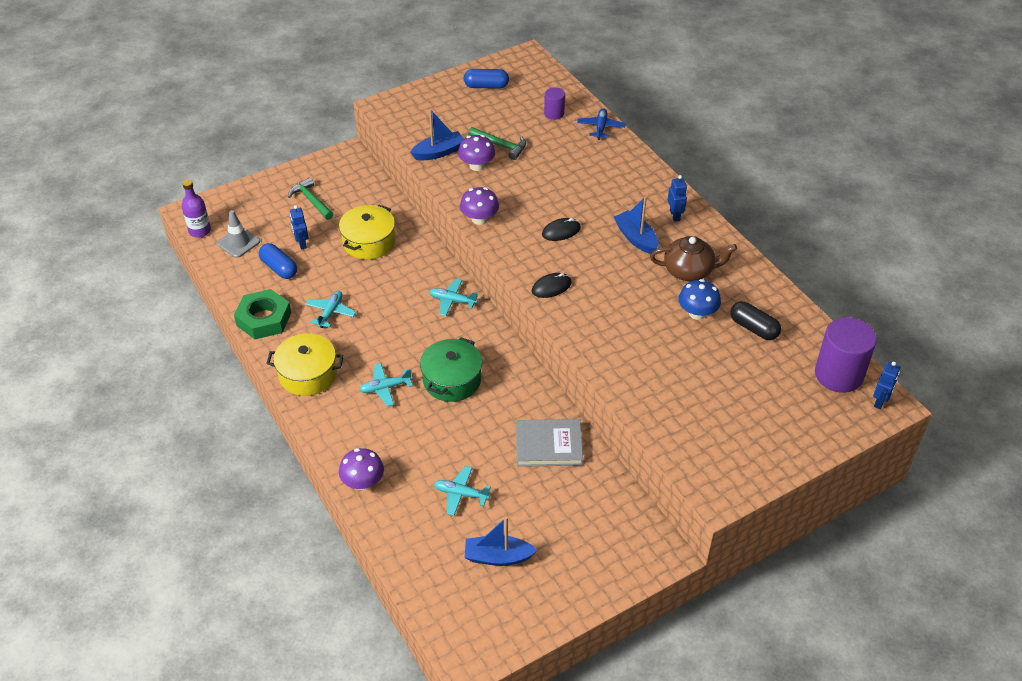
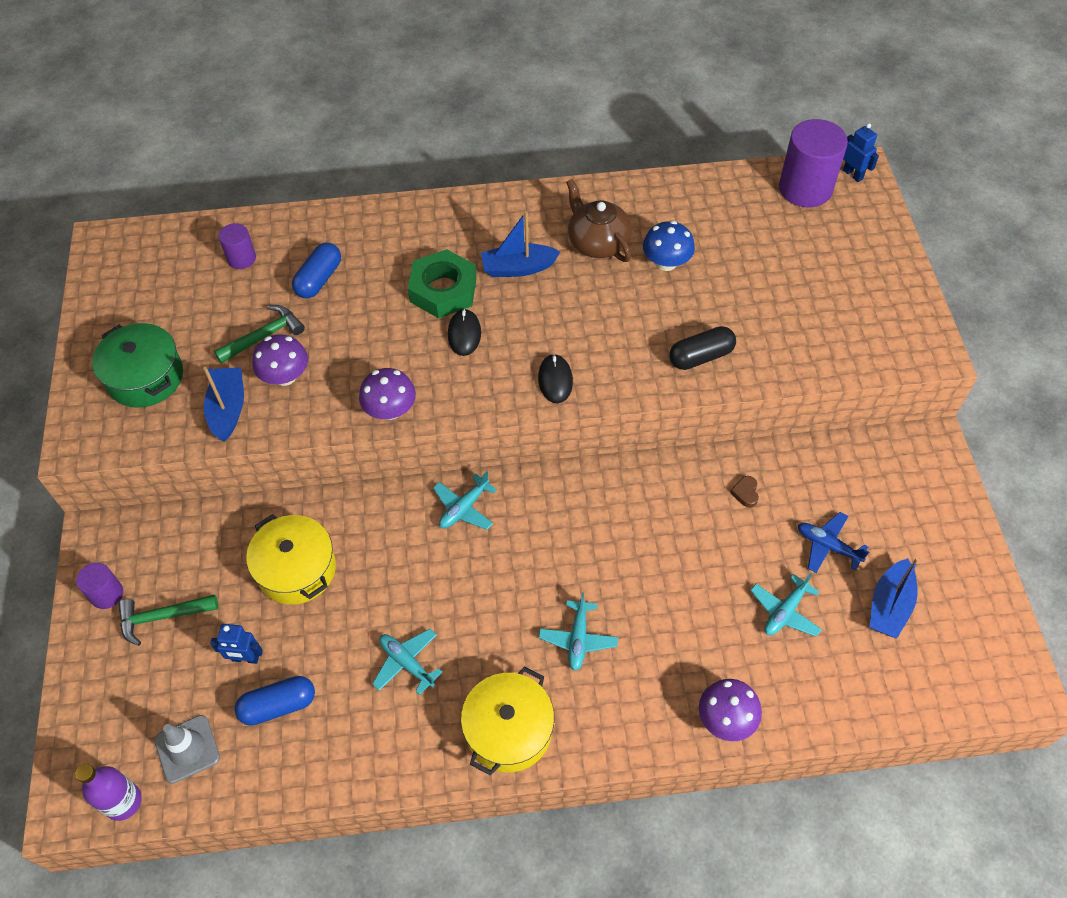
camera: 65 degrees left, 10 degrees up
(264, 319) = (371, 758): green nut -> green nut (443, 290)
(314, 174) = (107, 594): none -> purple cylinder
(452, 380) = (600, 557): green pot -> green pot (145, 377)
(486, 86) = (131, 308): blue capsule -> blue capsule (319, 279)
(548, 445) = (745, 493): grey book -> brown heart
(601, 127) = (303, 224): blue plane -> blue plane (828, 546)
(675, 215) = (501, 218): blue robot -> none
(689, 271) = (597, 242): brown teapot -> brown teapot turned 60 degrees counterclockwise
(753, 328) = (711, 226): black capsule -> black capsule (701, 357)

